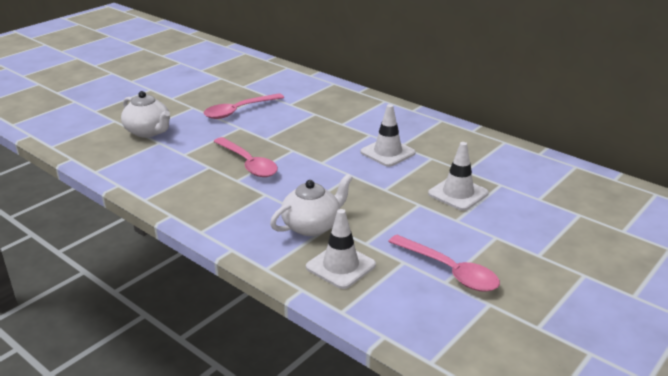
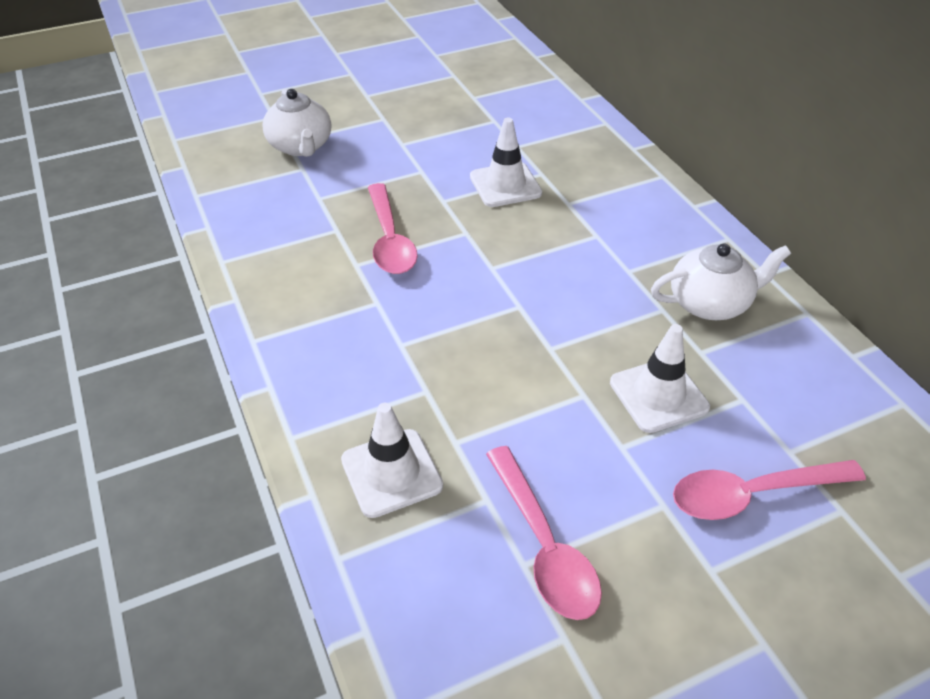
camera: 25 degrees right, 15 degrees up
(239, 111) = (438, 141): pink spoon -> pink spoon (752, 494)
(312, 226) = (401, 382): white teapot -> white teapot (710, 303)
(387, 152) = (600, 279): white traffic cone -> white traffic cone (505, 185)

